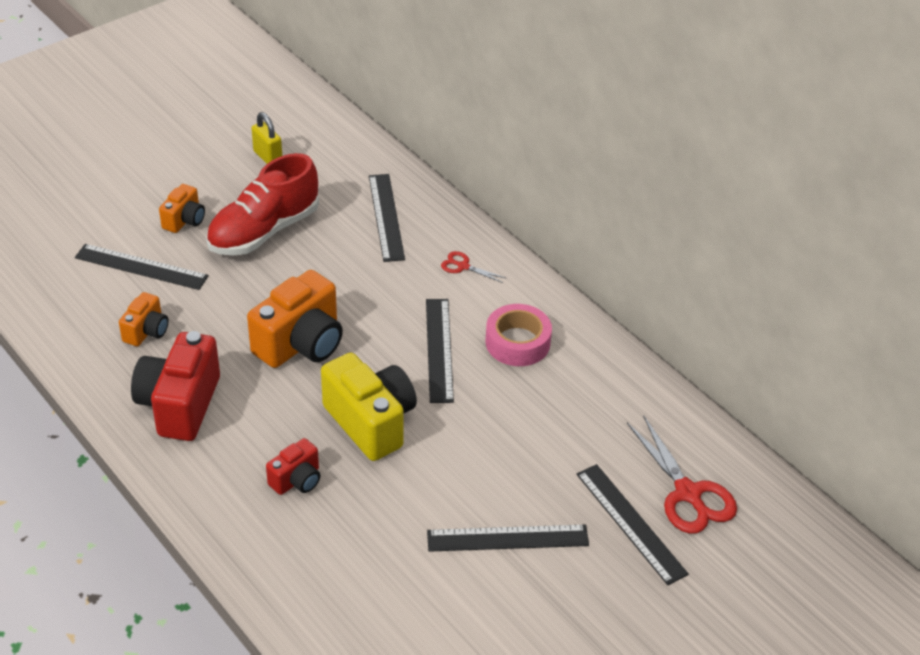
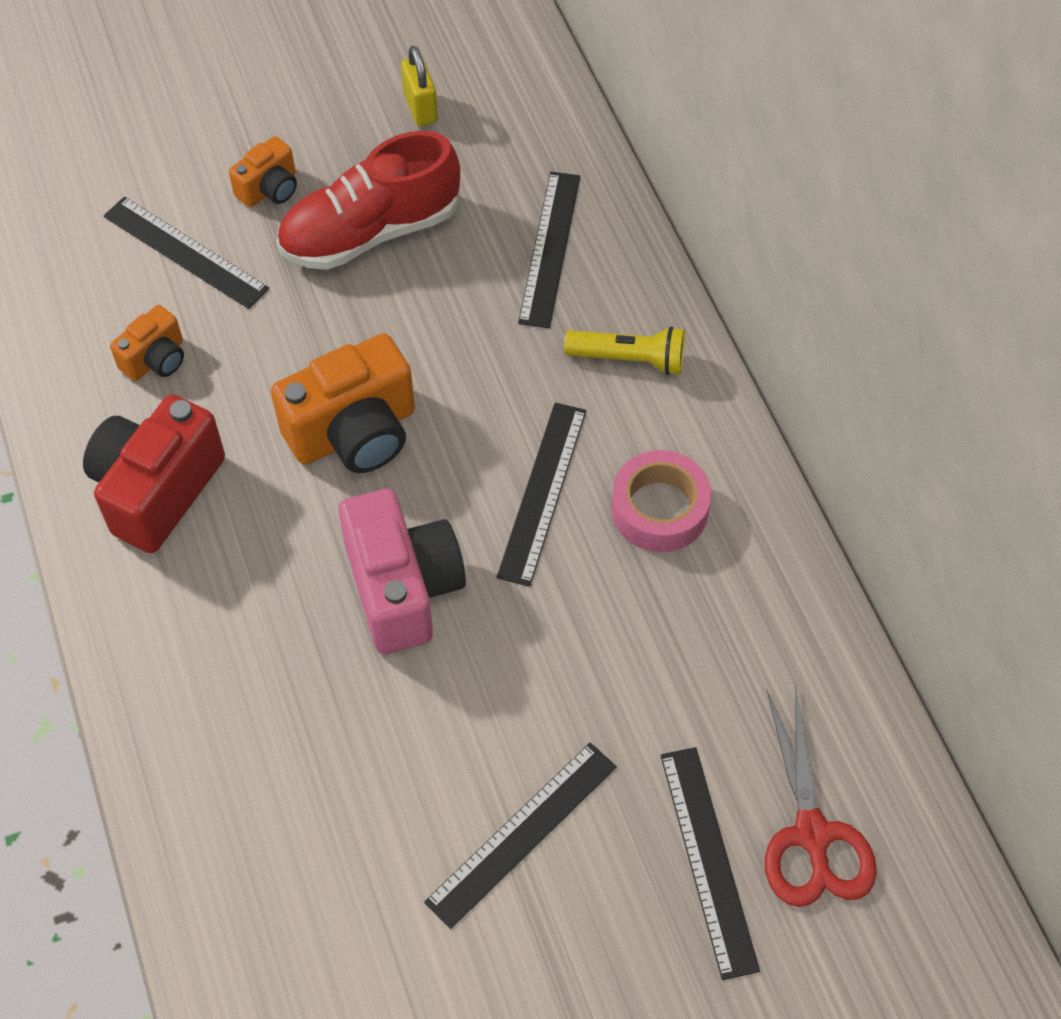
camera: 20 degrees right, 15 degrees up
(297, 480) = (269, 654): red camera -> none
(371, 422) = (403, 588): yellow camera -> pink camera
(463, 266) = (629, 359): red scissors -> yellow flashlight
(507, 538) = (522, 833): black ruler -> black ruler turned 60 degrees counterclockwise

